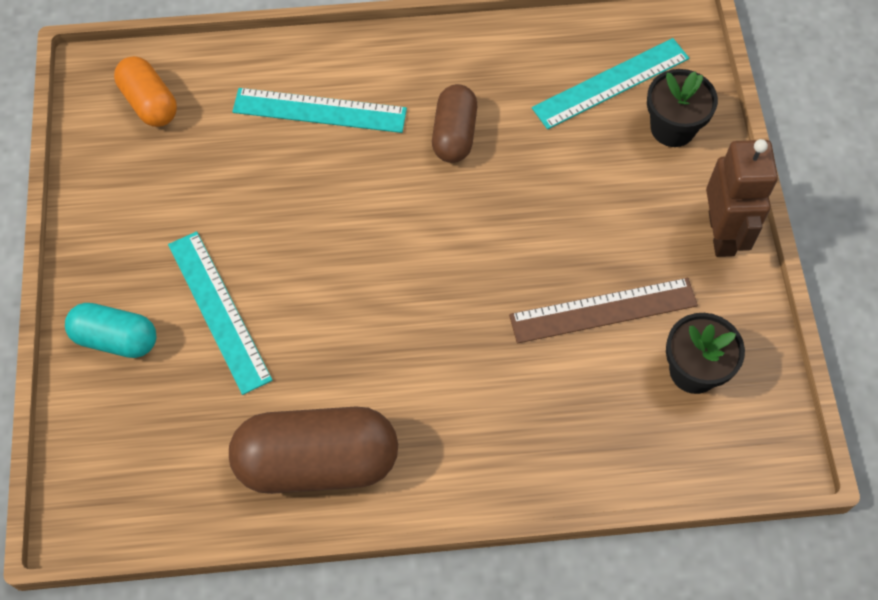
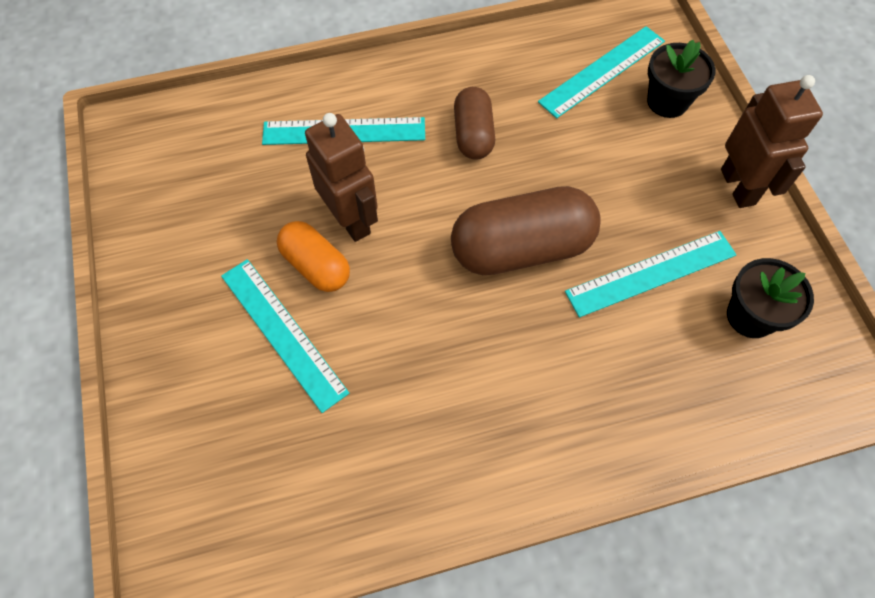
camera: 10 degrees left, 0 degrees up
(116, 339) = (183, 377): turquoise capsule -> none
(149, 103) = (181, 147): orange capsule -> orange capsule (316, 266)
(308, 206) = (351, 219): none -> brown robot
(317, 462) = (411, 469): brown capsule -> brown capsule (521, 249)
(603, 310) = (651, 273): brown ruler -> turquoise ruler

